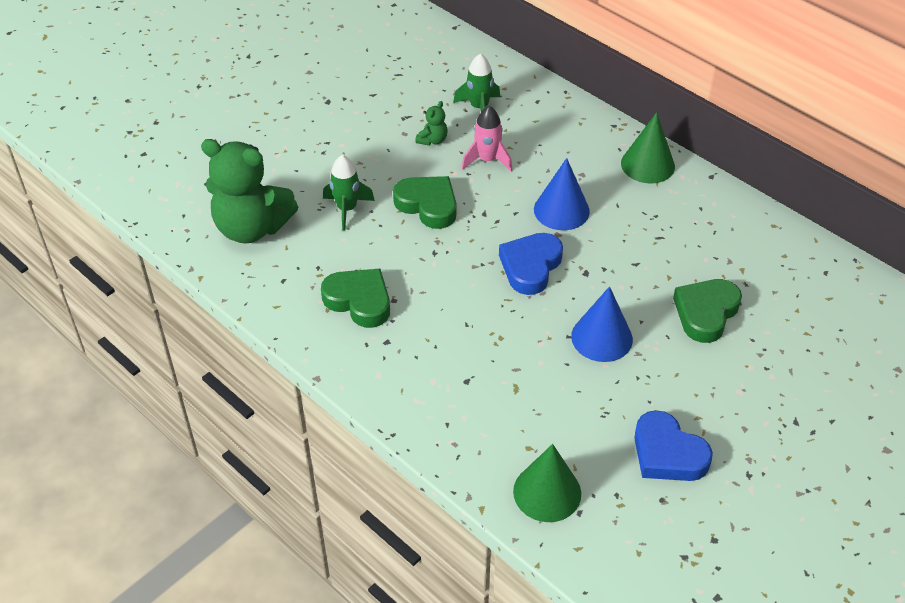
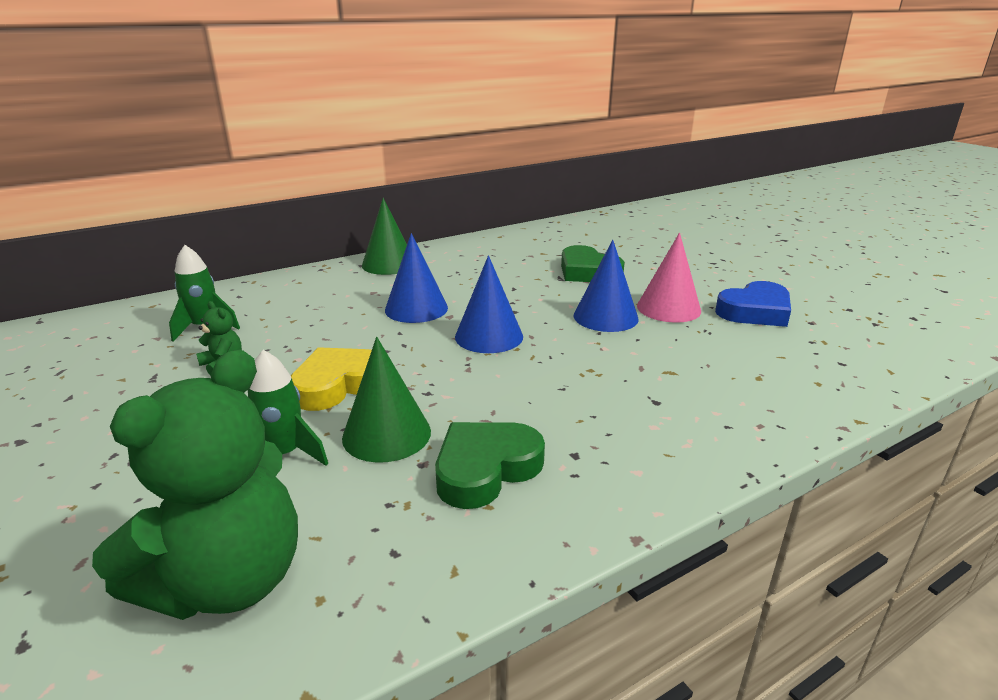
camera: 75 degrees left, 20 degrees down
(428, 205) = (338, 385): green heart -> yellow heart
(487, 160) = (299, 335): pink rocket -> none
(530, 266) = (489, 336): blue heart -> blue cone
(547, 492) = (821, 376): green cone -> green cone (386, 434)
(643, 383) = (668, 308): none -> pink cone

